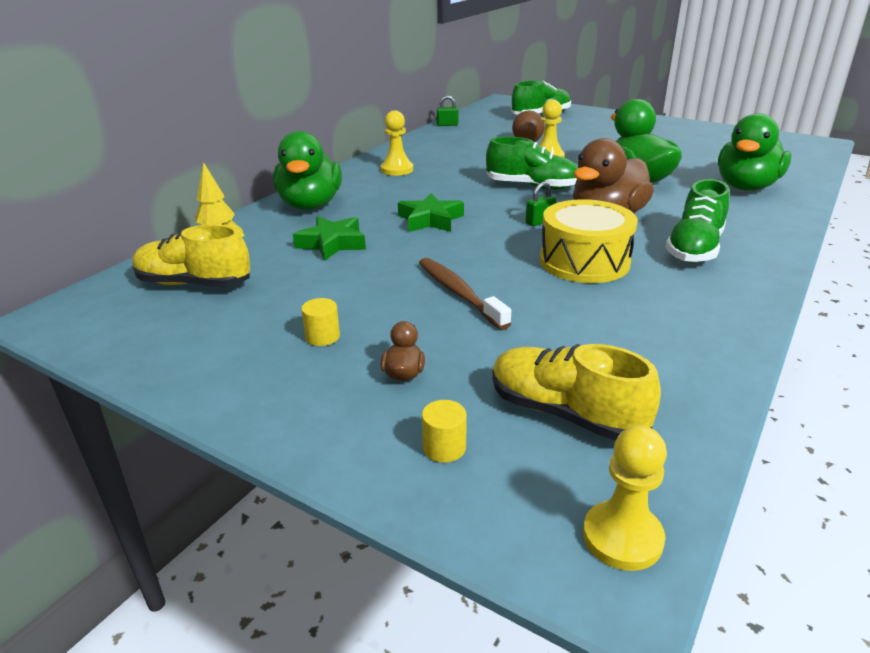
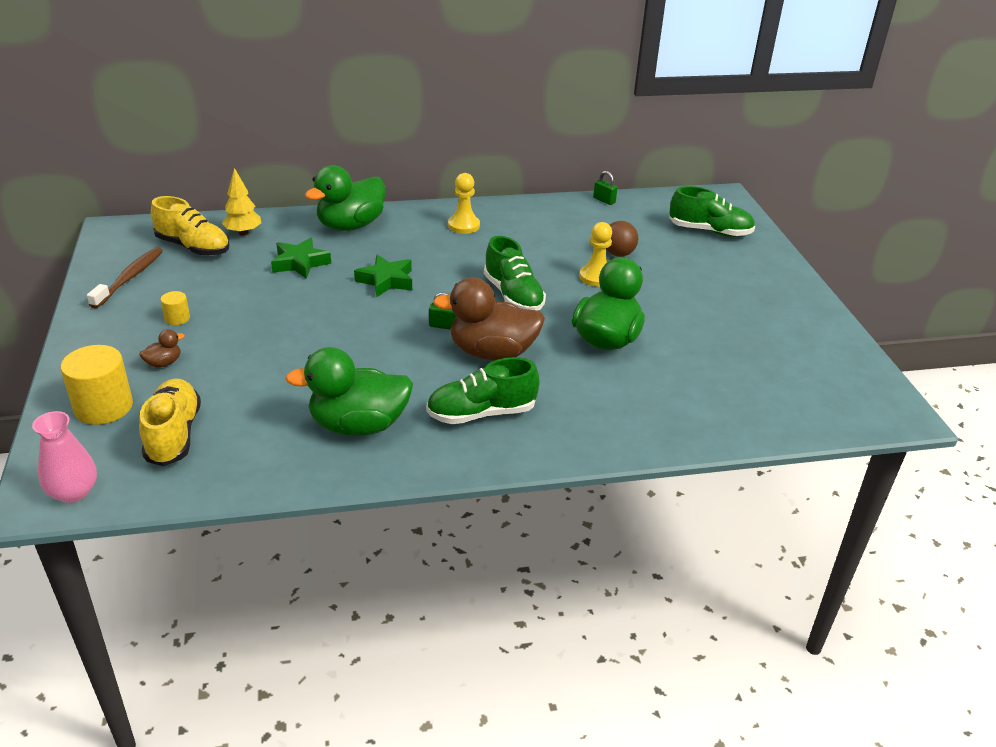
camera: 45 degrees right, 5 degrees up
(194, 284) = (193, 247): yellow shoe -> yellow shoe turned 150 degrees clockwise
(444, 447) = (103, 407): yellow cylinder -> yellow cylinder, size x2.02
(459, 293) = (283, 340): brown toothbrush -> brown toothbrush (130, 278)
(584, 261) = (393, 371): yellow drum -> none
(622, 537) = (73, 492): yellow pawn -> pink vase
(746, 187) = (673, 402): green duck -> green duck (358, 425)

